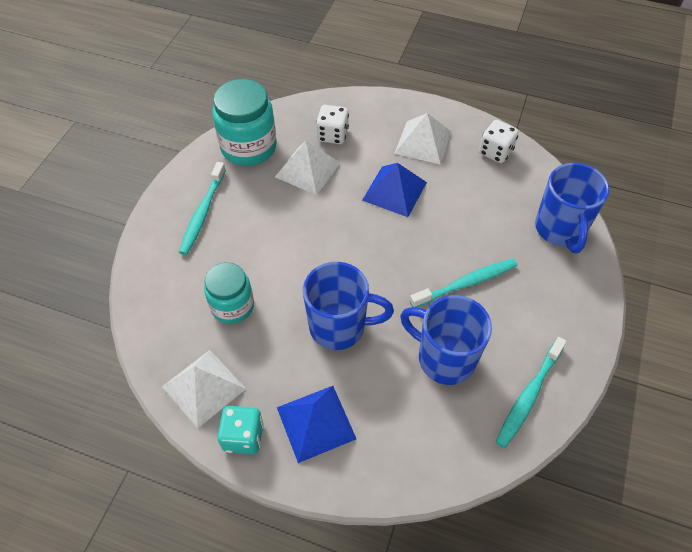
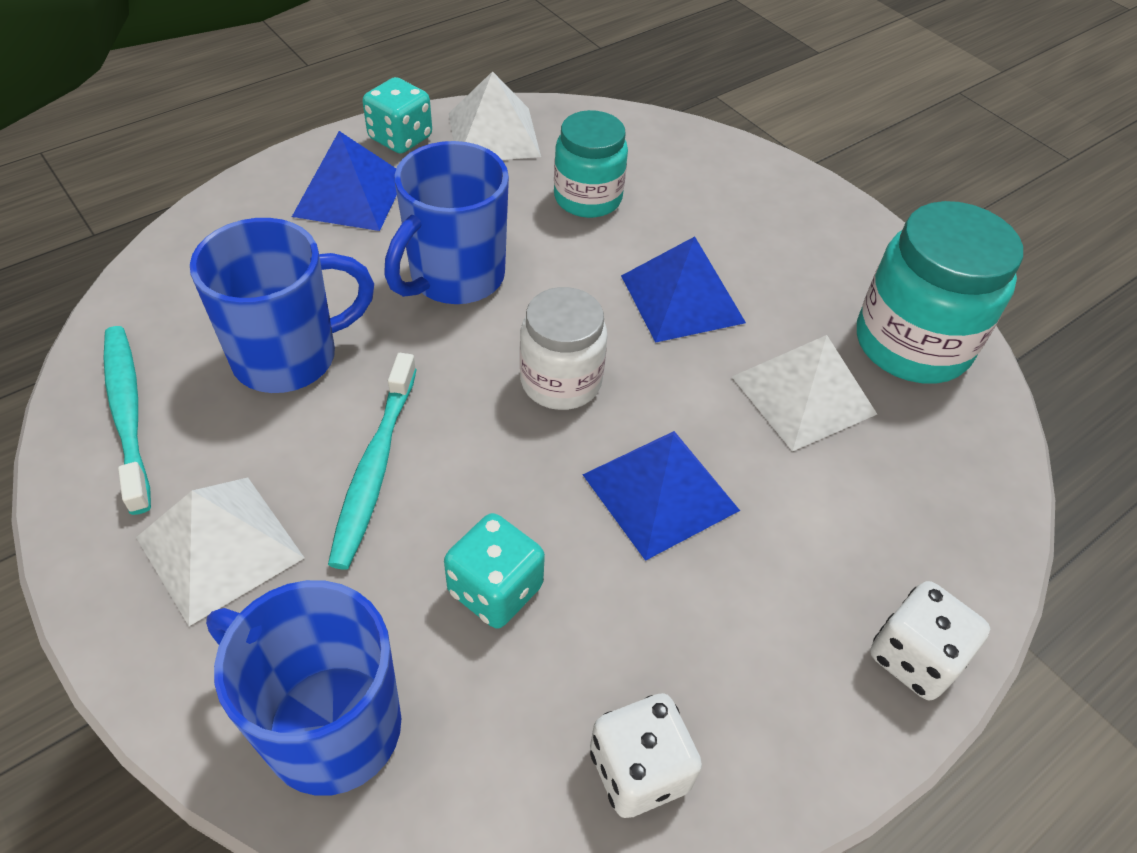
camera: 120 degrees right, 5 degrees down
(203, 213) = (786, 235): turquoise toothbrush -> none
(281, 231) = (682, 298): none -> blue pyramid
(332, 135) = (880, 479): white dice -> white dice (914, 657)
(368, 248) = (561, 381): none -> white jar
(423, 142) = (765, 630): white pyramid -> white pyramid (220, 547)
(476, 215) = (495, 589): none -> turquoise dice

